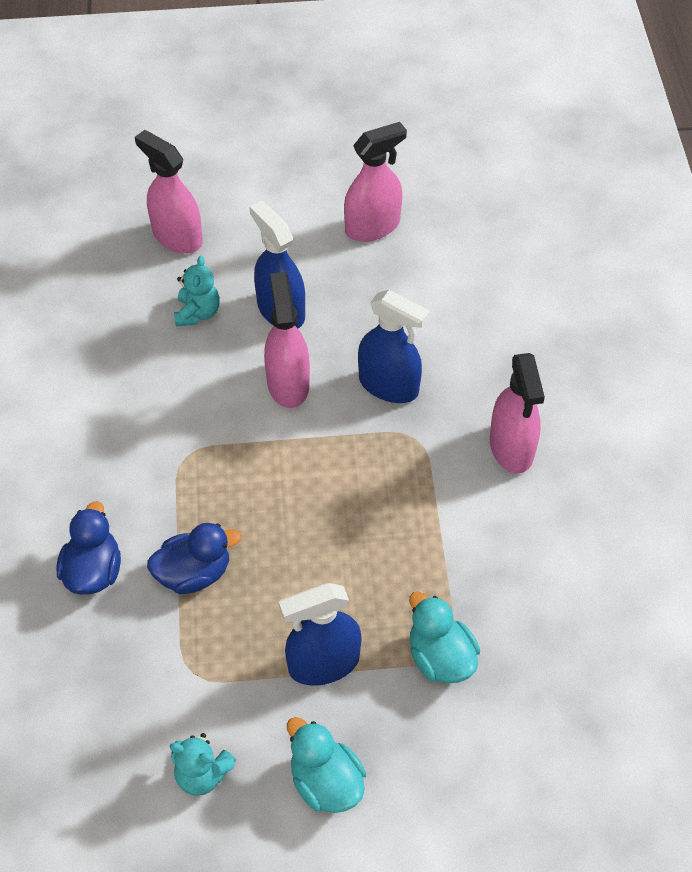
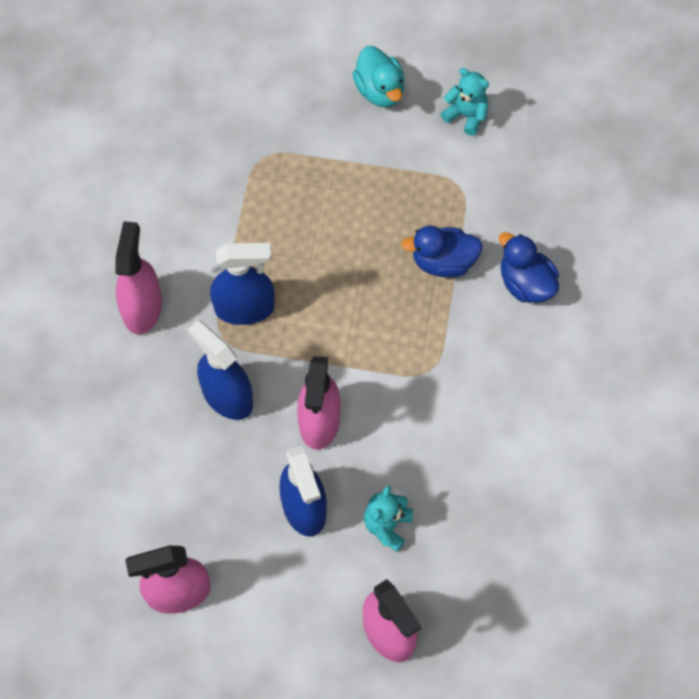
camera: 165 degrees left, 10 degrees up
(93, 571) = (525, 284): blue duck -> blue duck turned 120 degrees clockwise
(323, 663) = (358, 169): blue spray bottle -> blue spray bottle (245, 308)
(440, 657) = (269, 153): turquoise duck -> none

